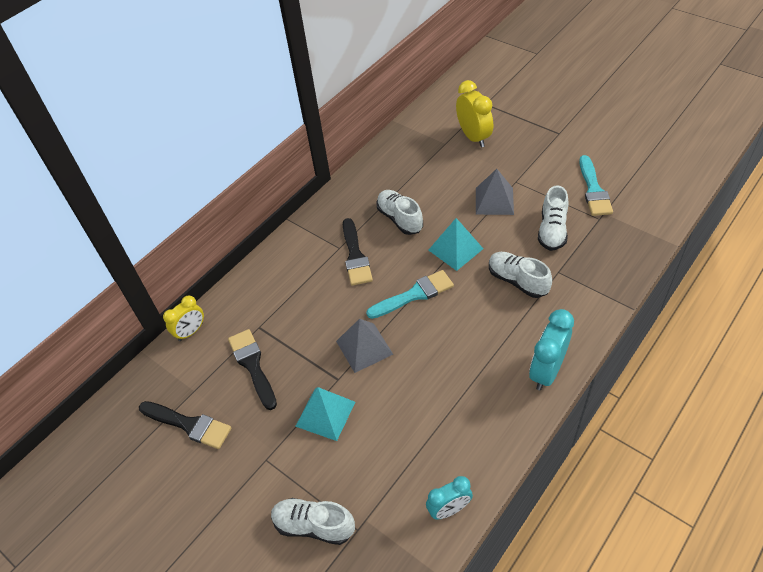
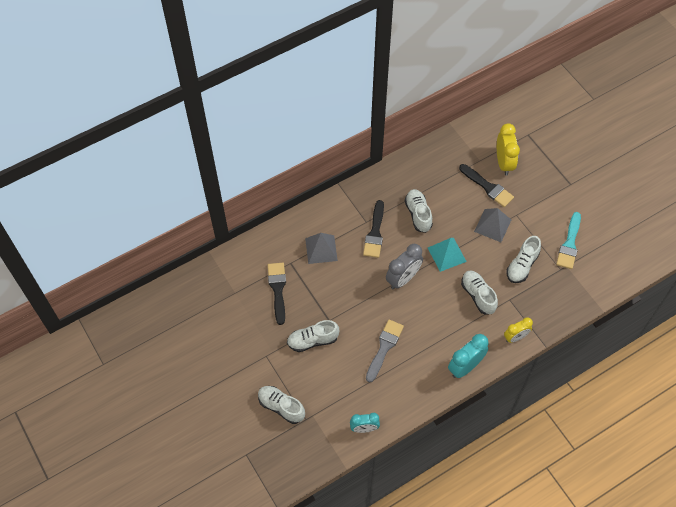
camera: 15 degrees right, 10 degrees up
(189, 425) = (225, 315): black brush -> black brush (487, 187)
(191, 332) = (245, 249): yellow clock -> yellow clock (515, 337)
(325, 414) = (312, 340): turquoise pyramid -> white shoe
(364, 347) = (354, 304): grey pyramid -> grey pyramid (321, 249)
(414, 295) = (403, 279): turquoise brush -> grey clock
(428, 387) = (384, 348): none -> grey brush

